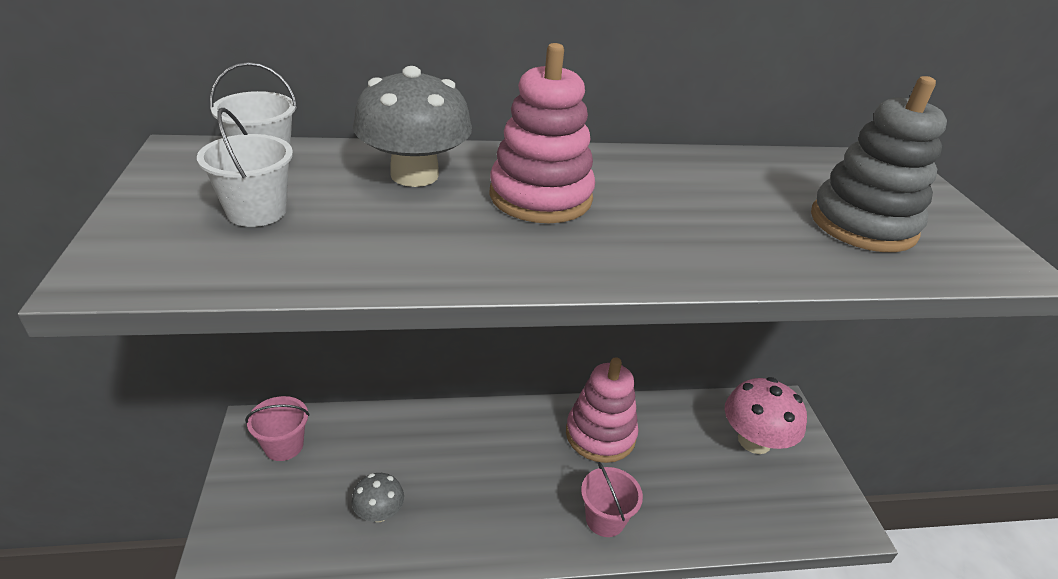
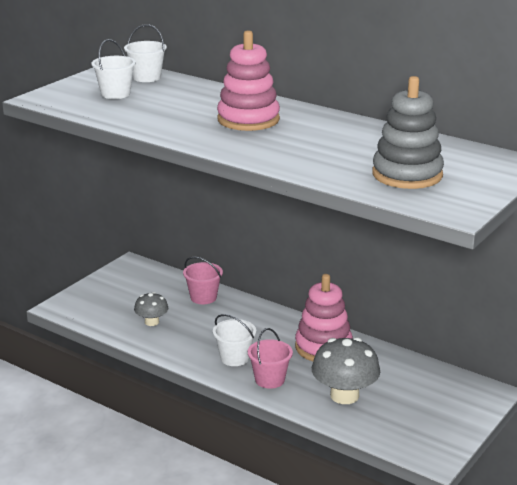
camera: 45 degrees right, 10 degrees down
(284, 446) = (137, 277): pink bucket -> pink bucket (203, 297)
(414, 175) = (204, 98): grey mushroom -> grey mushroom (344, 395)
(535, 510) = (234, 358): none -> white bucket
(754, 441) = (432, 396): pink mushroom -> none

